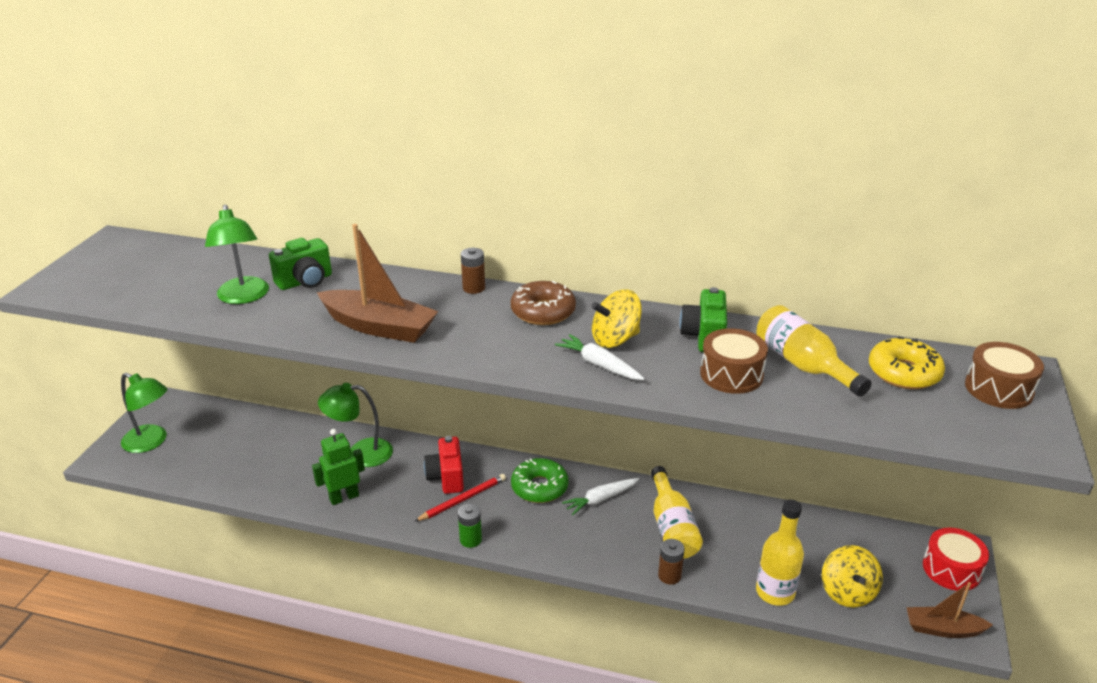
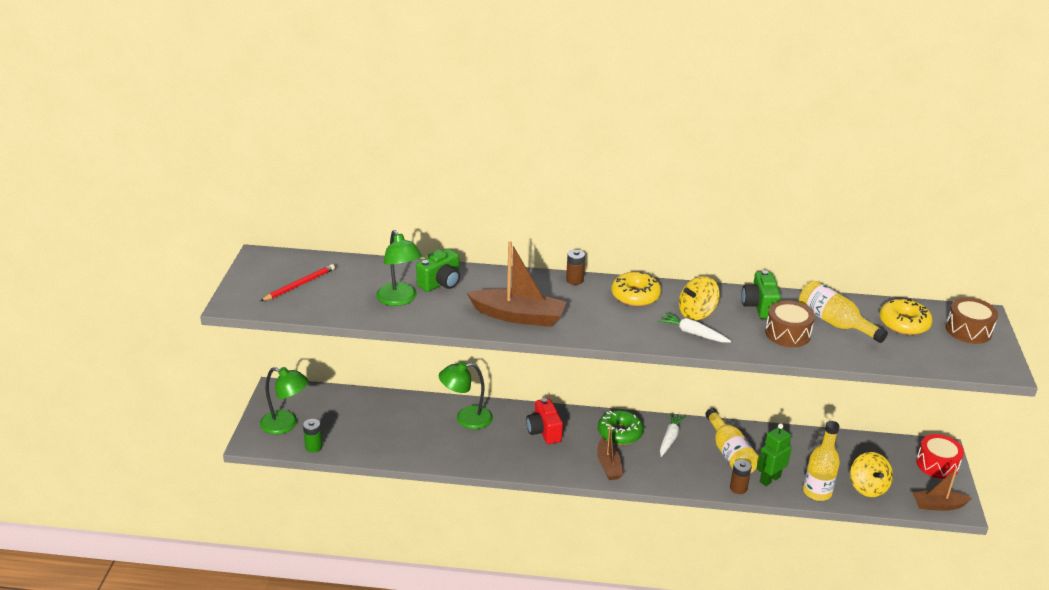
camera: 10 degrees left, 0 degrees up
(344, 497) = (468, 454): green robot -> green robot (769, 479)
(462, 499) = (563, 447): red pencil -> red pencil (299, 285)
(470, 539) = (581, 476): green battery -> green battery (313, 447)
(510, 529) = (608, 465): none -> brown boat
(543, 312) = (635, 295): brown donut -> yellow donut
(600, 499) = (670, 438): white carrot -> white carrot turned 150 degrees clockwise

